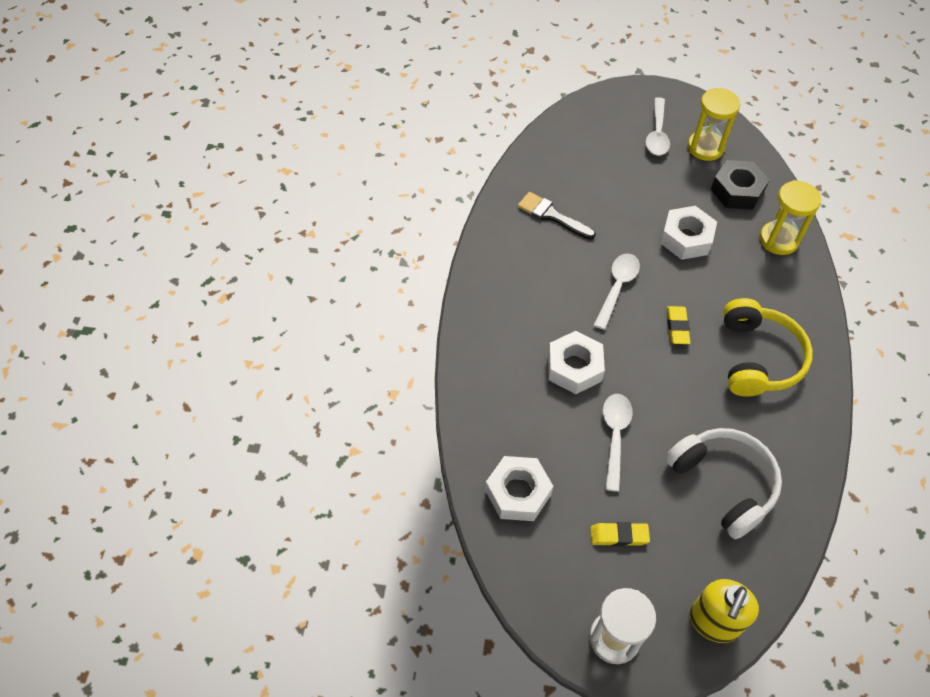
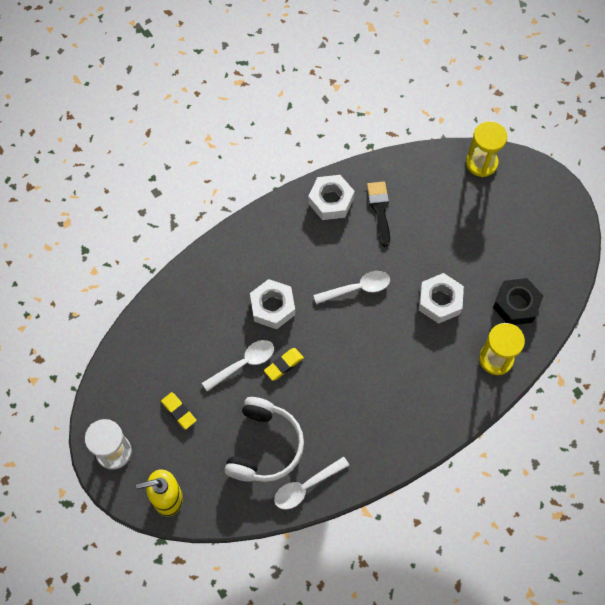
camera: 50 degrees right, 10 degrees up
(518, 493) = (159, 339): white nut -> white nut (331, 201)
(657, 134) = (519, 220): white spoon -> white spoon (306, 487)
(677, 327) = (359, 344): yellow eraser -> yellow eraser (283, 365)
(705, 147) = (537, 258): yellow hourglass -> yellow hourglass (481, 163)
(758, 358) = (379, 408): yellow headphones -> none

